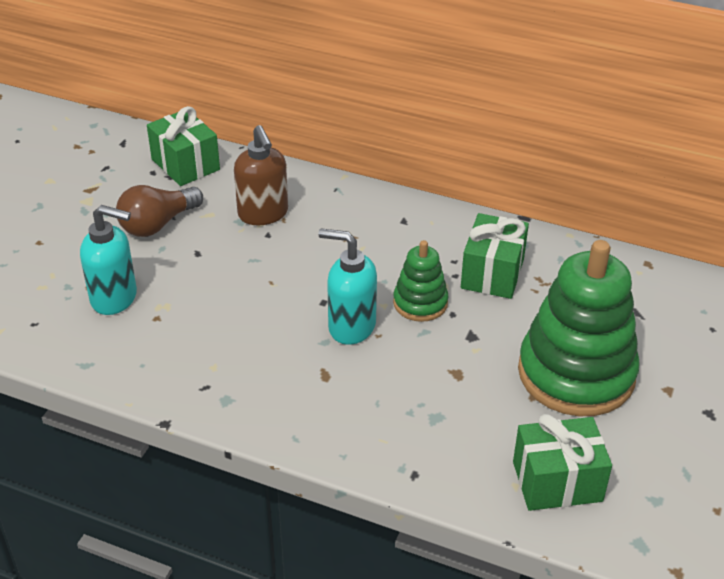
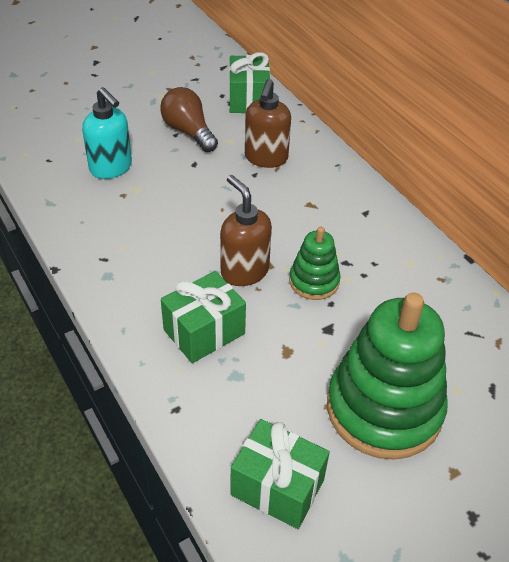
camera: 35 degrees right, 5 degrees up
(158, 224) = (188, 132): brown light bulb -> brown light bulb turned 60 degrees clockwise
(351, 326) = (244, 271): turquoise soap dispenser -> brown soap dispenser
(492, 273) = (395, 289): green gift -> green gift (204, 331)

